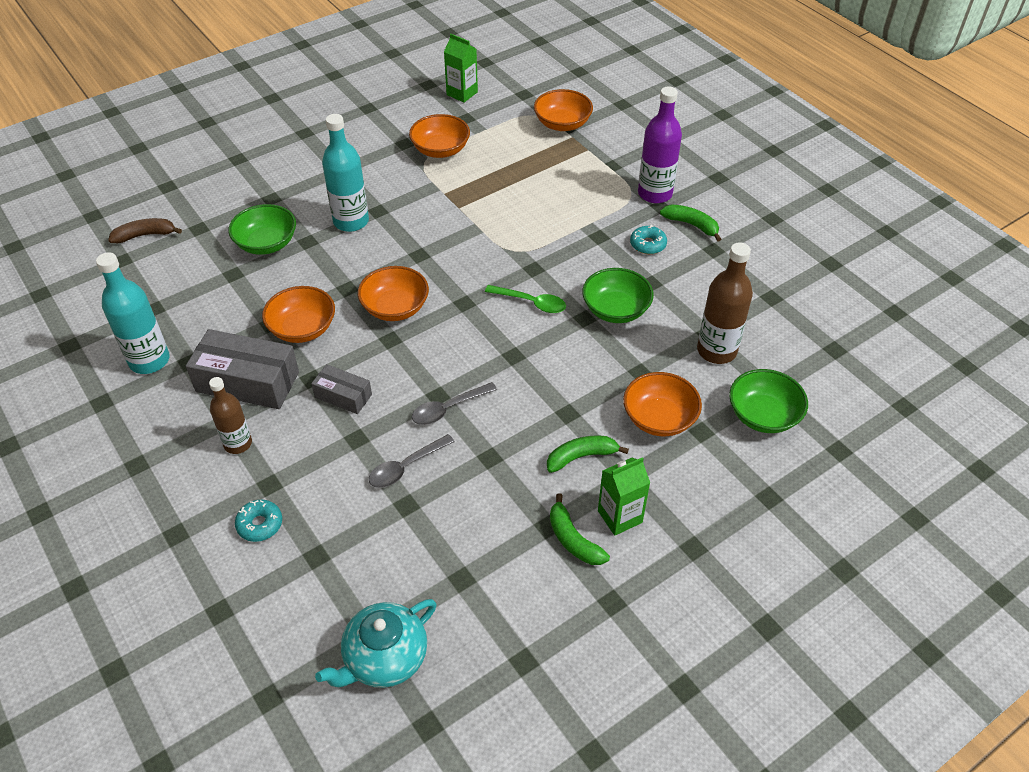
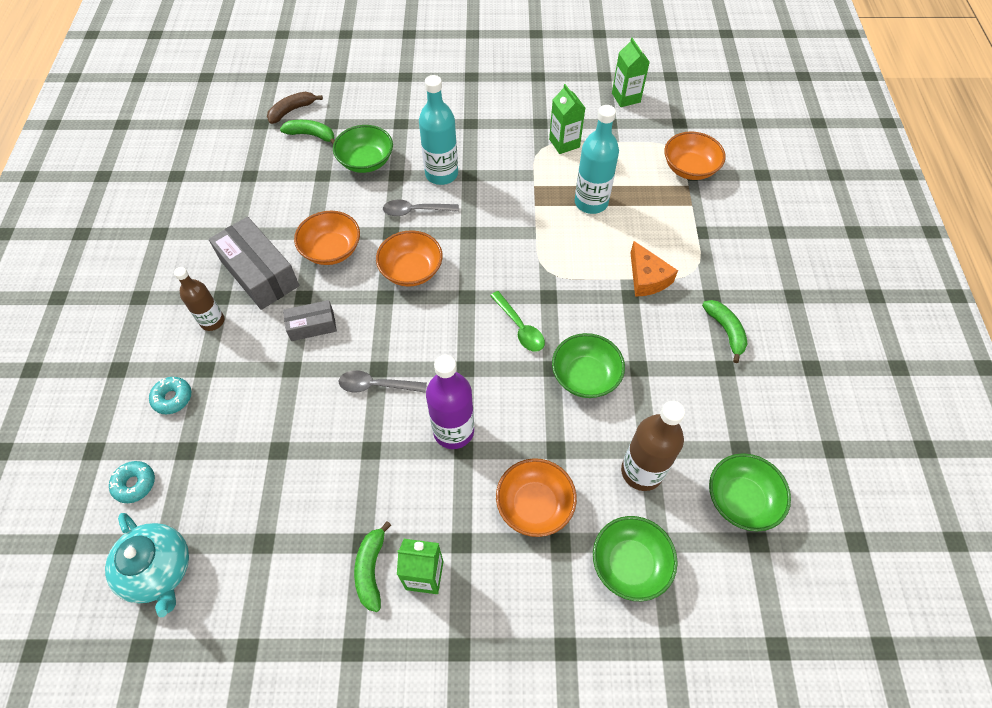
camera: 35 degrees right, 10 degrees up
(145, 235) = (292, 111): brown banana -> brown banana turned 60 degrees counterclockwise
(149, 360) = (213, 217): turquoise bottle -> turquoise bottle (591, 202)
(343, 396) = (312, 326): grey box -> grey box turned 75 degrees counterclockwise
(384, 658) = (159, 570): turquoise teapot -> turquoise teapot turned 120 degrees counterclockwise
(406, 467) = (305, 417): grey spoon -> grey spoon (416, 211)
(440, 150) = (564, 143): orange bowl -> green carton
(581, 456) = (441, 498): green banana -> green banana (311, 135)
(600, 217) = (647, 278): none -> orange cheese
(648, 244) = (667, 328): turquoise donut -> turquoise donut (135, 484)
(655, 194) = (717, 281): purple bottle -> purple bottle (453, 431)
(800, 329) = (741, 500): none -> green bowl

